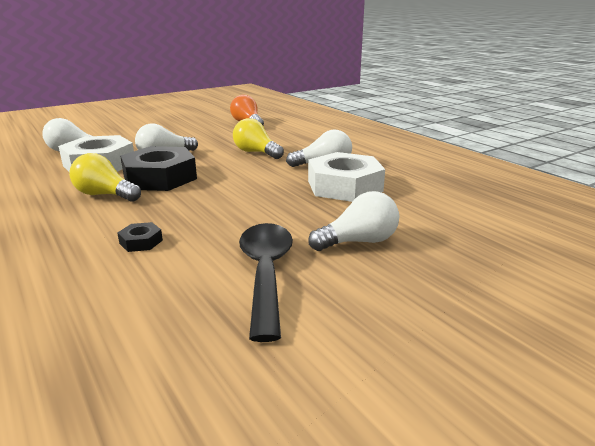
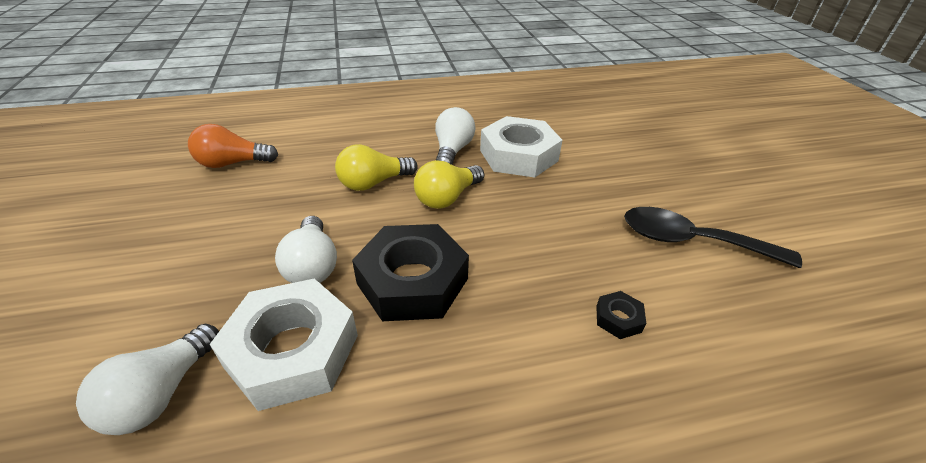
camera: 70 degrees left, 15 degrees up
(105, 195) = (451, 348): yellow light bulb -> yellow light bulb (447, 198)
(359, 242) = (639, 181): white light bulb -> none

